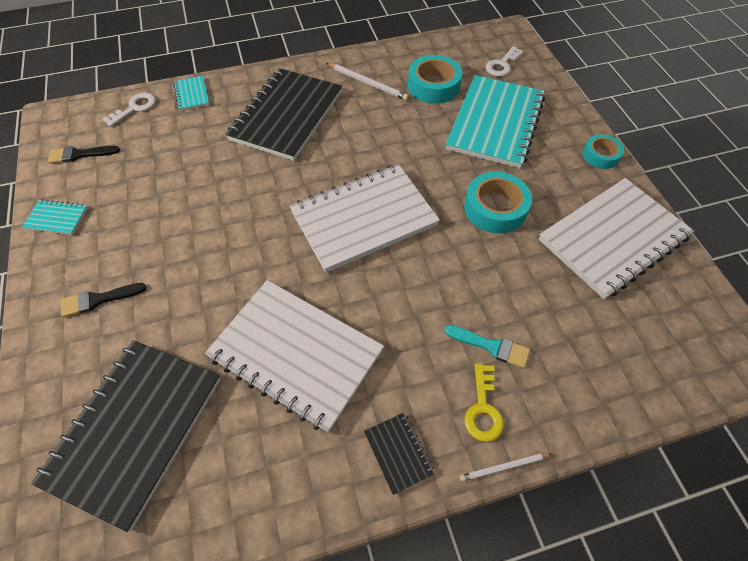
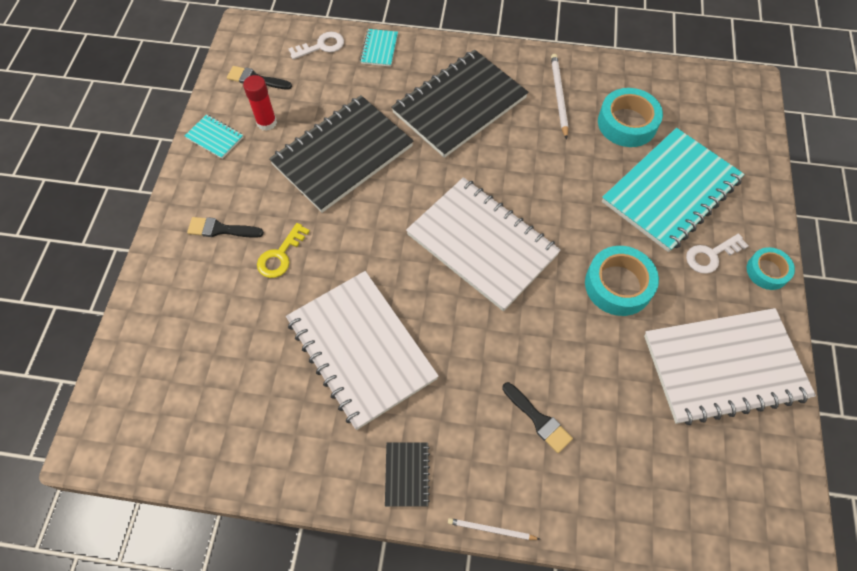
camera: 25 degrees right, 5 degrees up
(107, 188) = (266, 122): none -> red glue stick
(135, 430) = (207, 356): black notebook -> black notebook (342, 155)
(363, 219) = (482, 244): white notebook -> white notebook turned 45 degrees clockwise
(368, 83) = (558, 96): white pencil -> white pencil turned 150 degrees counterclockwise
(483, 409) = (500, 472): yellow key -> yellow key (280, 256)
(491, 346) = (538, 419): turquoise brush -> black brush
(502, 65) = (717, 124): white key -> white key (711, 255)

